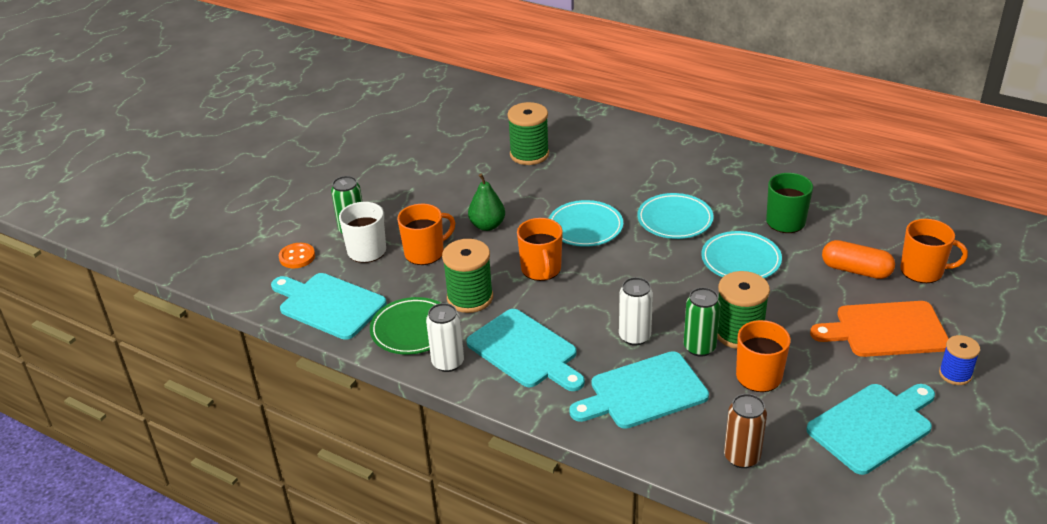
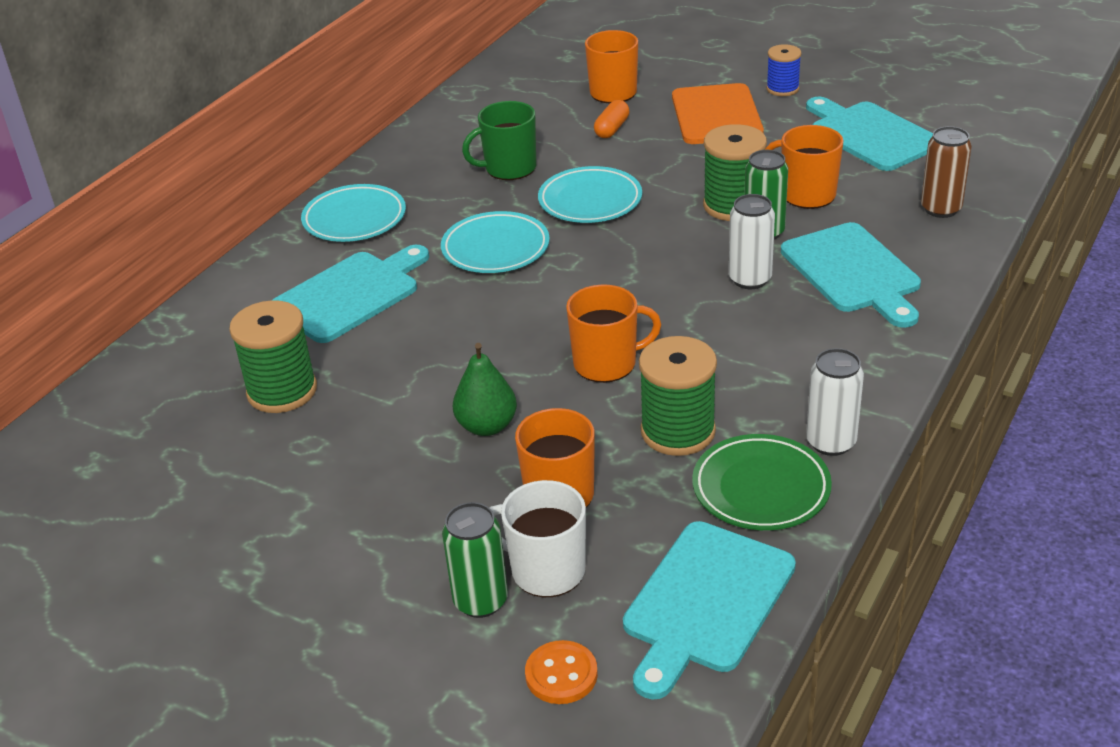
camera: 90 degrees left, 0 degrees up
(525, 351) = (792, 369): turquoise cutting board -> turquoise cutting board (350, 294)
(585, 227) = (504, 325): turquoise plate -> turquoise plate (354, 219)
(856, 270) = (612, 129): orange capsule -> orange capsule, size x0.66

